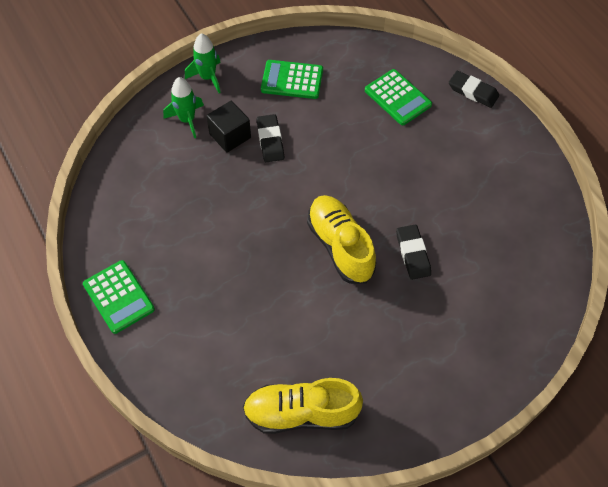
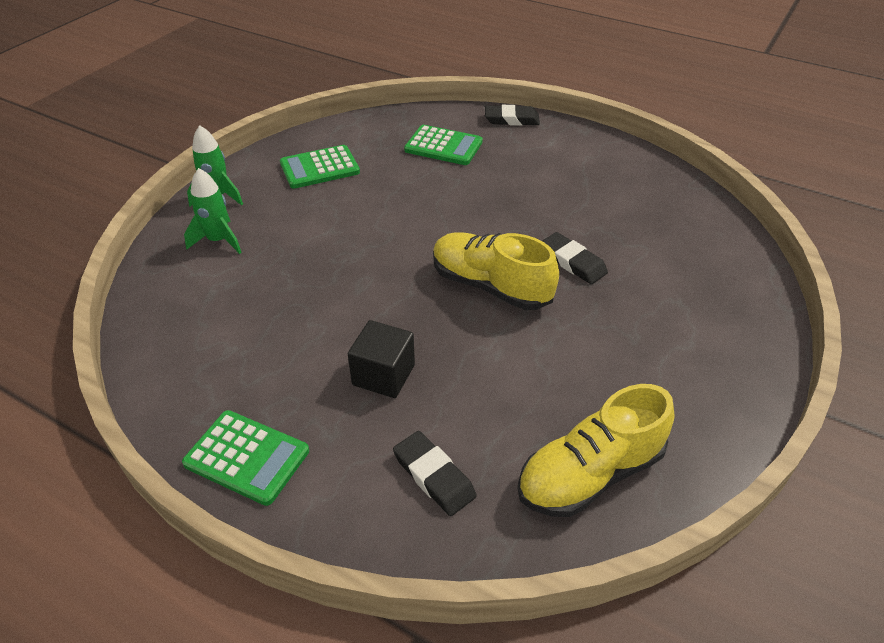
camera: 30 degrees left, 15 degrees down
(230, 136) = (283, 236): black cube -> black cube (383, 375)
(270, 140) = (334, 224): black eraser -> black eraser (434, 476)

